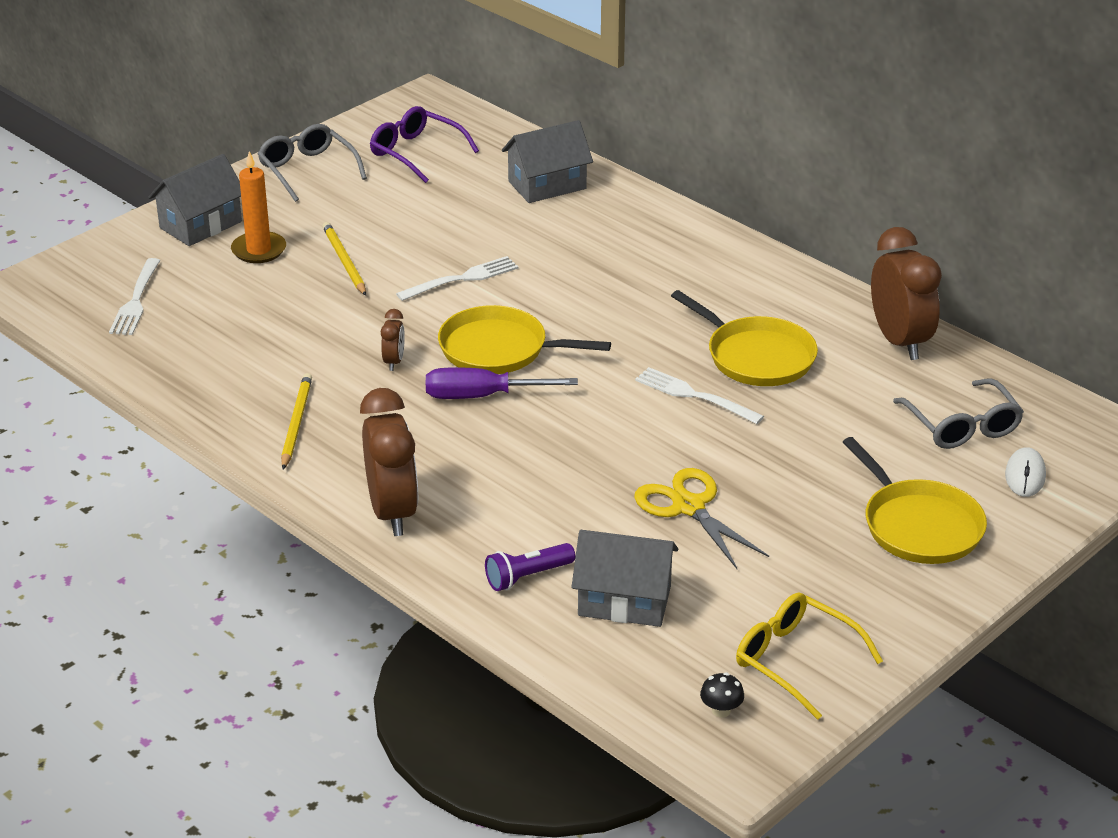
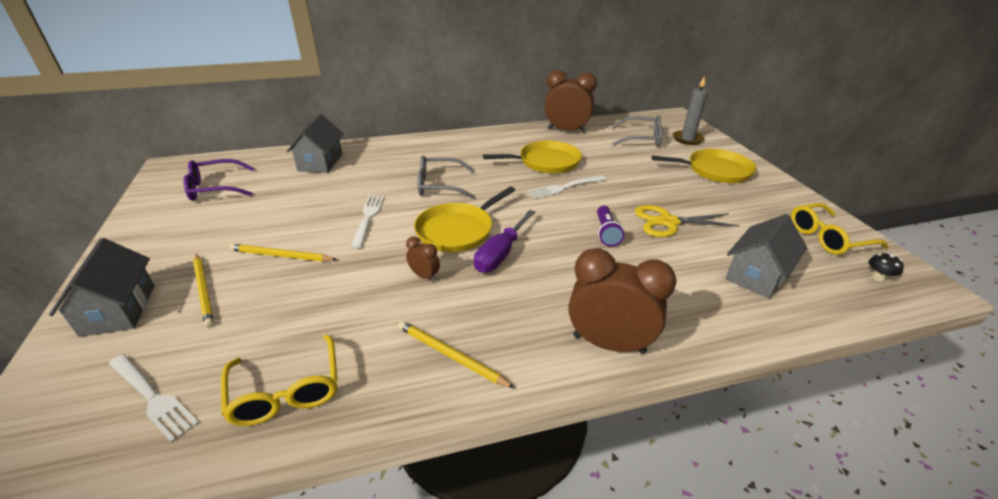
camera: 60 degrees left, 0 degrees up
(189, 357) = (286, 391): none -> yellow glasses
(259, 250) = (204, 291): orange candle -> yellow pencil
(307, 170) = (152, 233): grey glasses -> grey glasses (439, 185)
(527, 577) = (717, 305): purple flashlight -> purple flashlight (606, 233)
(1025, 476) = (687, 139): white mouse -> grey candle

